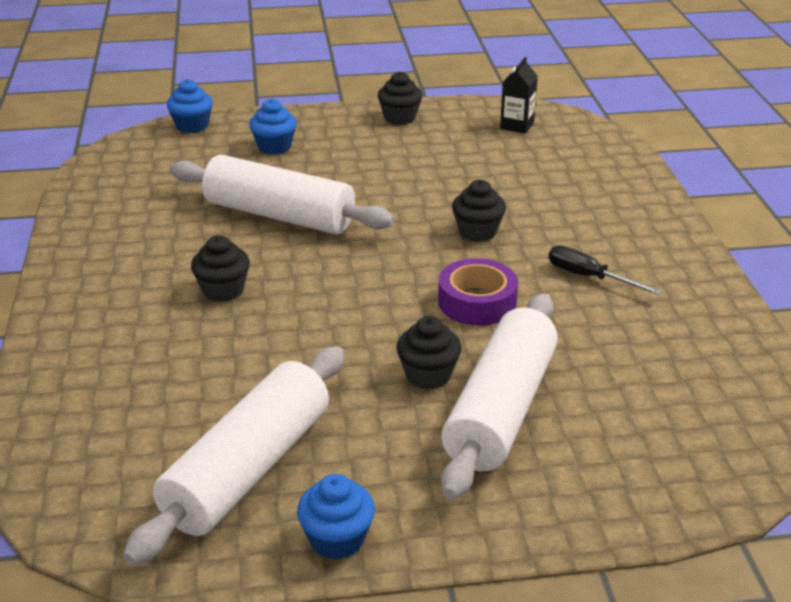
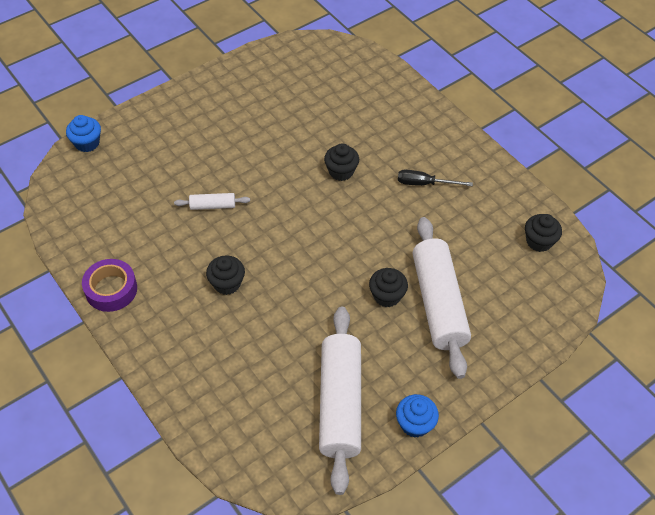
camera: 30 degrees left, 20 degrees up
(274, 146) = (161, 142): blue cupcake -> none
(279, 215) = (212, 206): white rolling pin -> white rolling pin, size x0.44
(400, 118) = (223, 82): black cupcake -> black cupcake (539, 241)
(477, 302) = (377, 229): purple tape -> purple tape (111, 289)
(517, 125) = (303, 63): black carton -> none

